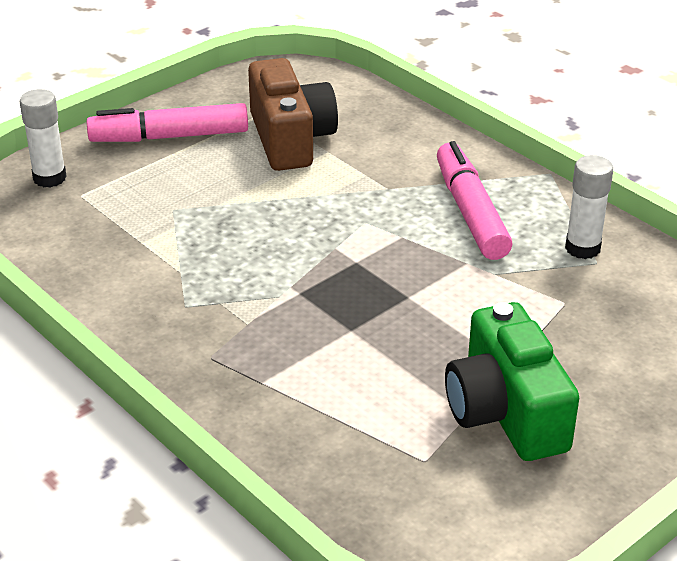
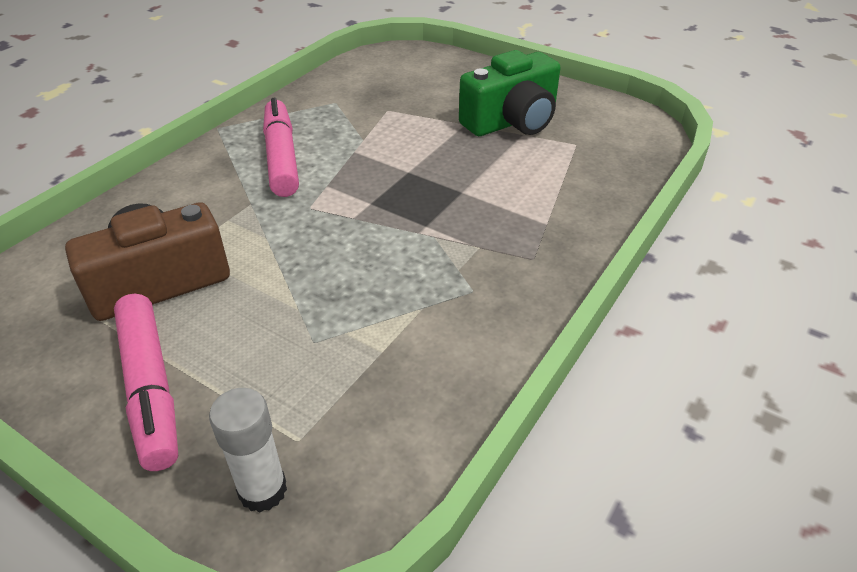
camera: 105 degrees left, 5 degrees up
(471, 212) = (282, 157): pink marker -> pink marker turned 105 degrees clockwise
(582, 248) = (320, 108): white glue stick -> none

